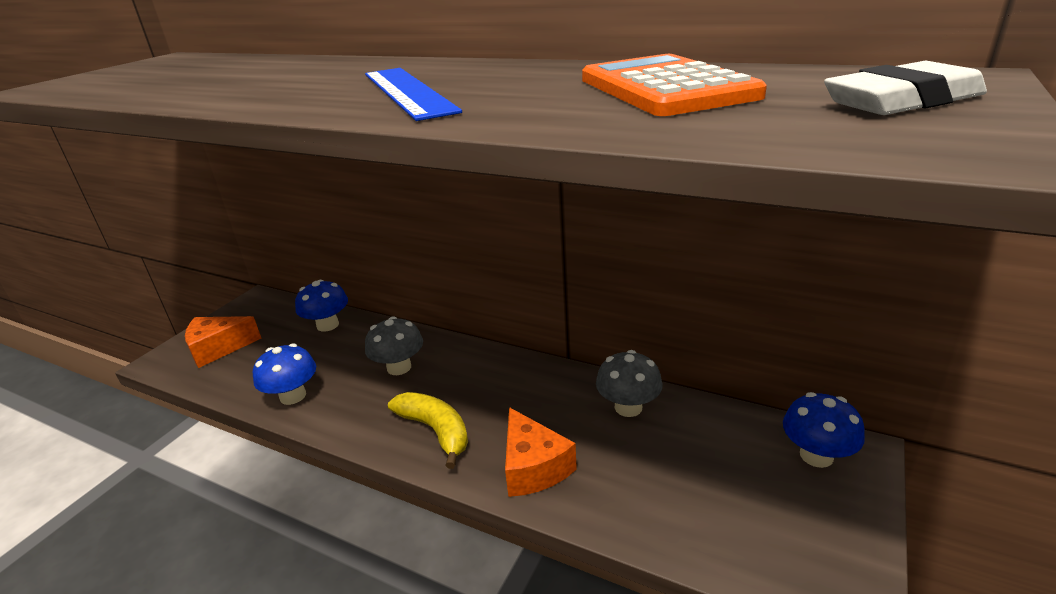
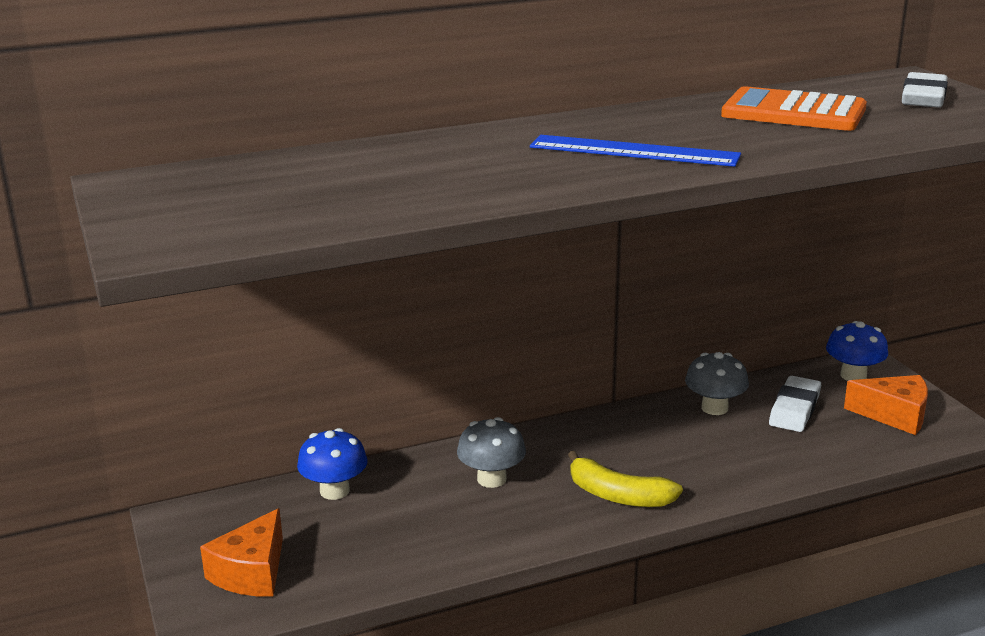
camera: 50 degrees left, 5 degrees down
(293, 396) = (441, 550): blue mushroom -> none
(436, 431) = (618, 495): yellow banana -> yellow banana turned 150 degrees counterclockwise
(533, 467) = (724, 472): orange cheese -> orange cheese (894, 415)
(695, 451) = (795, 409): none -> white eraser

